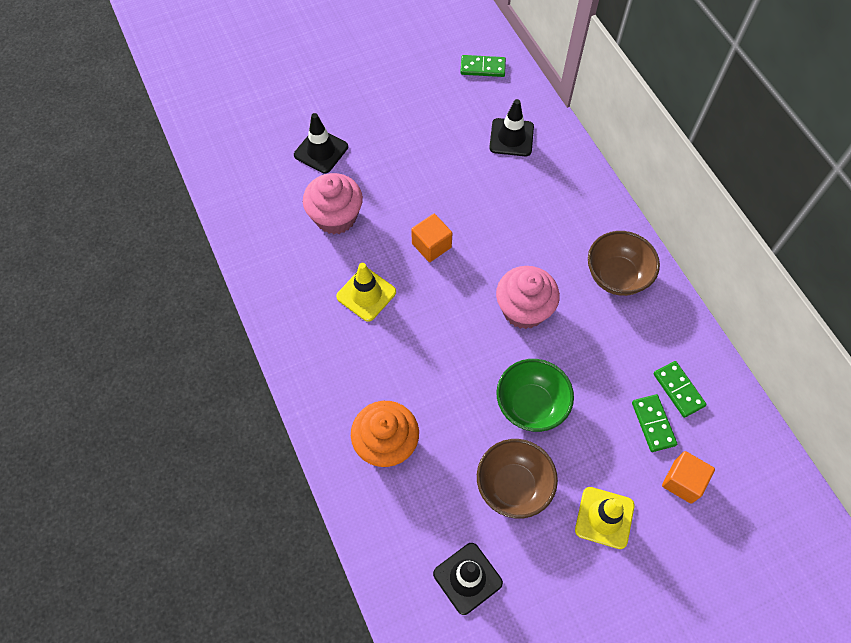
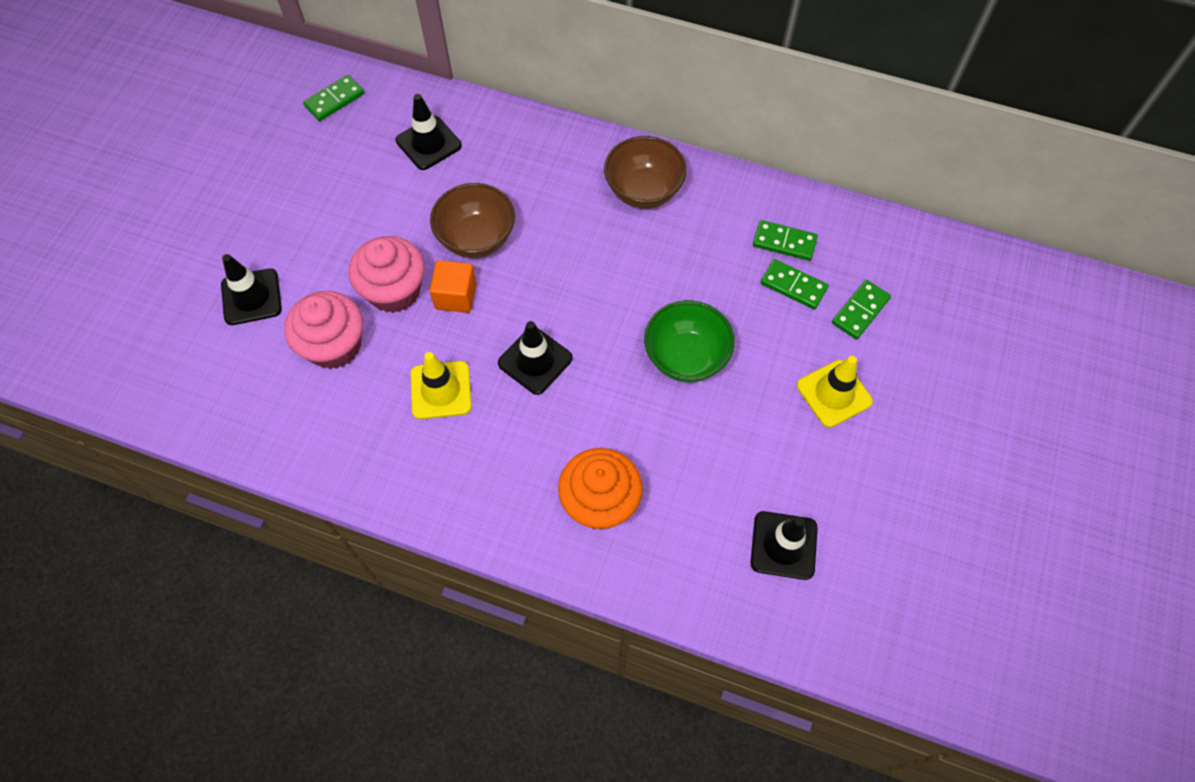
camera: 45 degrees left, 0 degrees up
(437, 325) = (535, 361): none -> black traffic cone
(513, 486) = (741, 436): brown bowl -> brown bowl (476, 239)
(524, 309) = (596, 283): pink cupcake -> pink cupcake (394, 291)
(683, 481) = (860, 311): orange cube -> green domino

